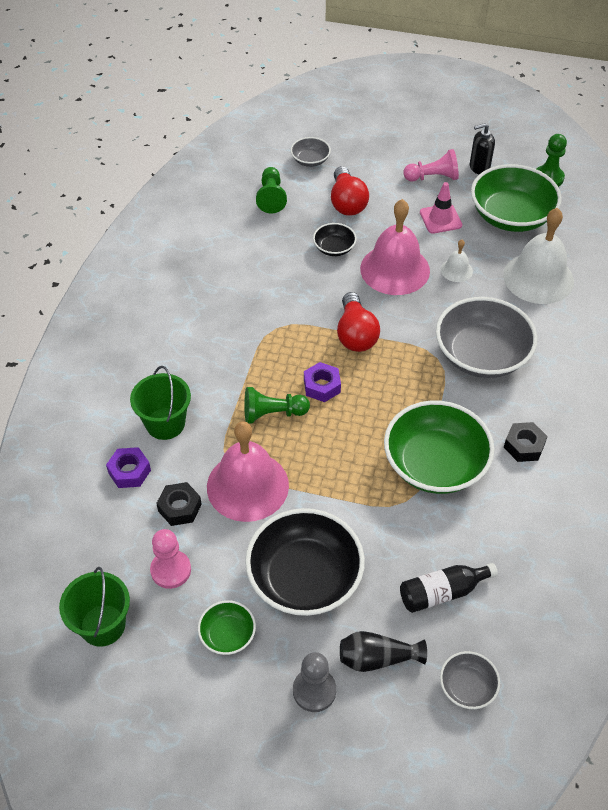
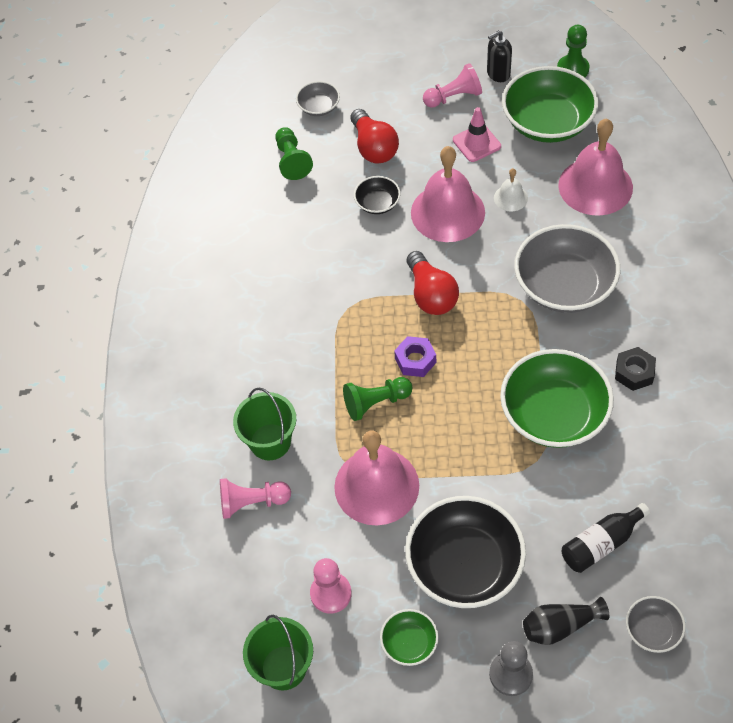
camera: 10 degrees left, 5 degrees up
(129, 471) = (252, 502): purple nut -> pink pawn
(179, 508) = (317, 527): black nut -> none
(538, 278) = (595, 186): white bell -> pink bell

